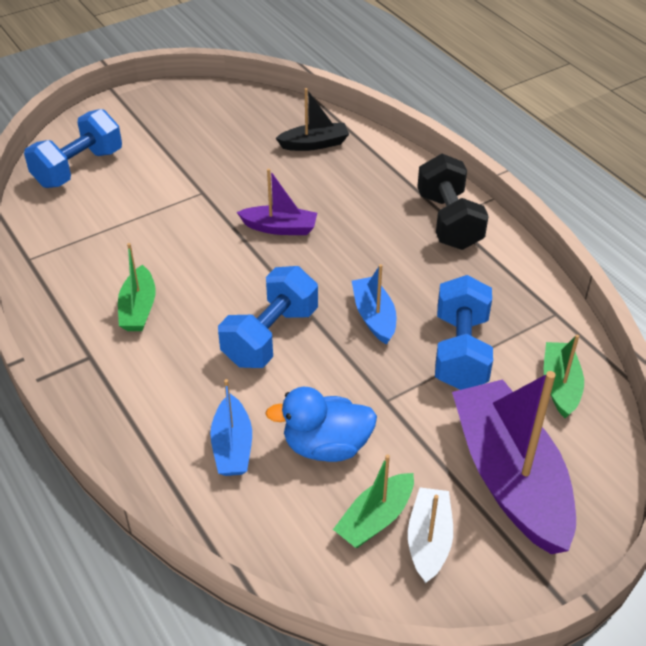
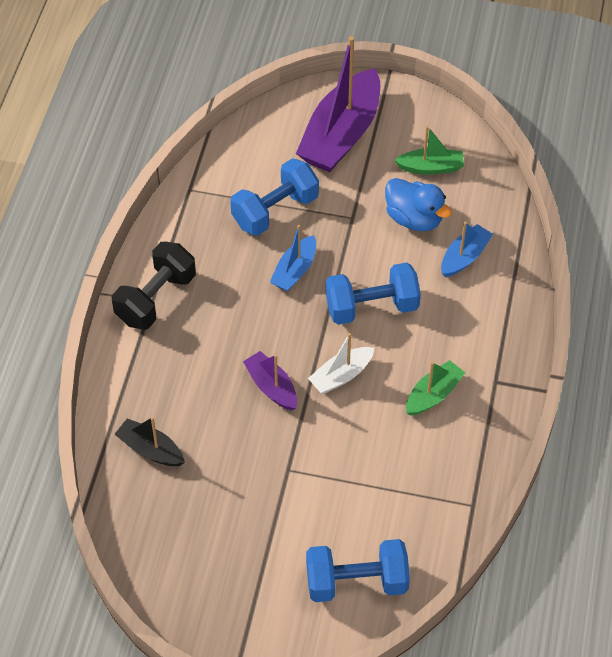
camera: 135 degrees left, 10 degrees up
(429, 541) = (417, 140): white boat -> white boat (341, 375)
(560, 385) = (250, 153): green boat -> none

